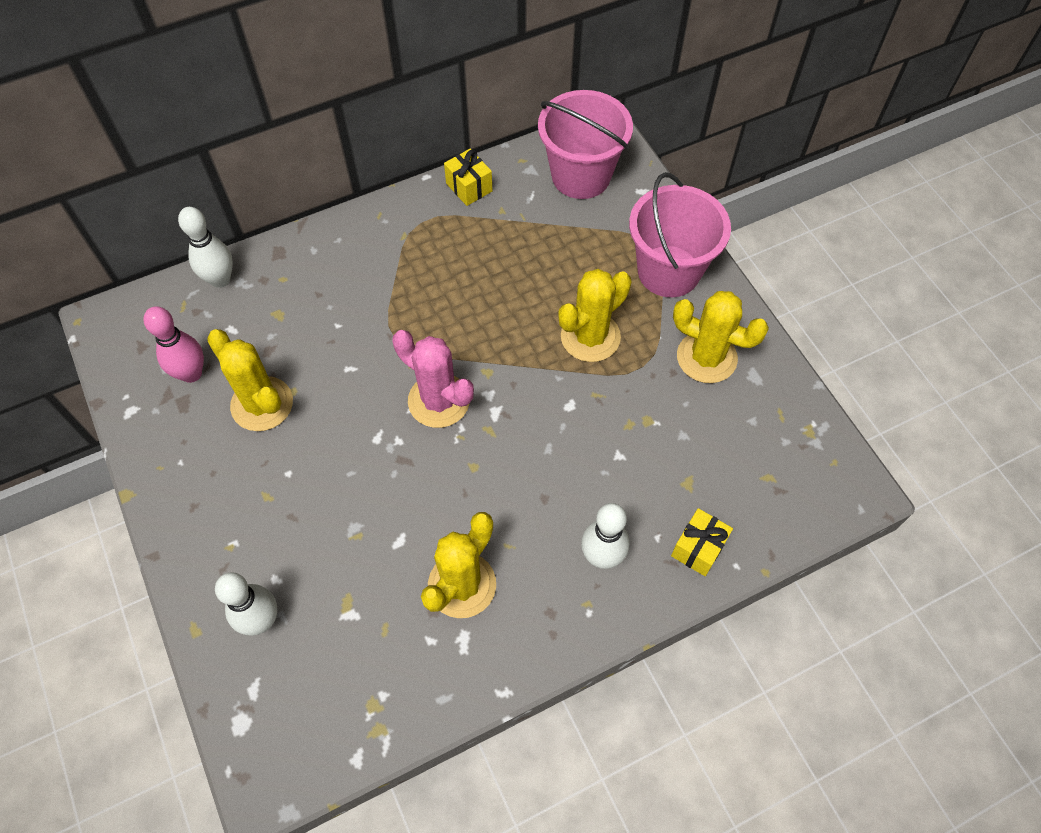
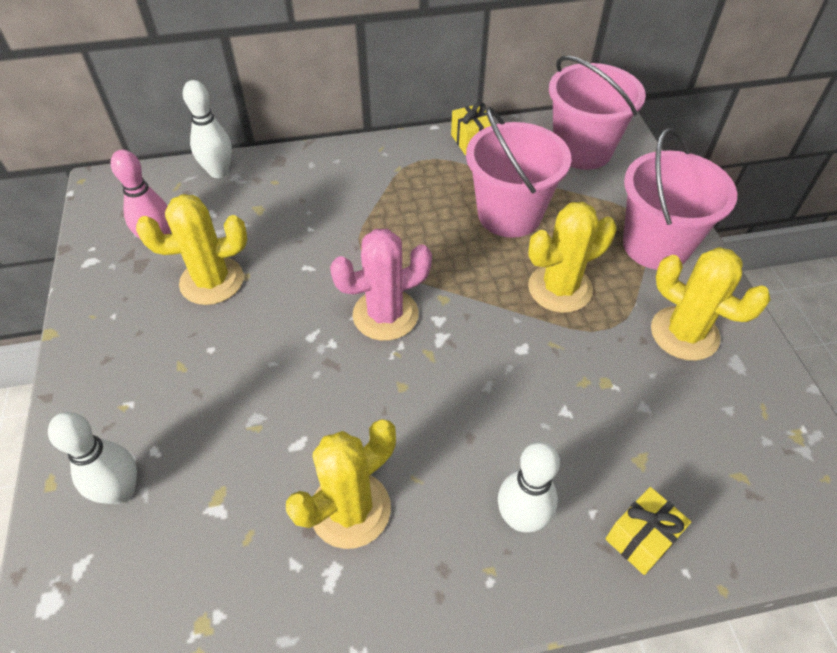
camera: 15 degrees right, 10 degrees down
(262, 404) = (212, 281): yellow cactus -> yellow cactus turned 75 degrees counterclockwise
(439, 401) = (385, 315): pink cactus -> pink cactus turned 75 degrees counterclockwise
(526, 267) = (509, 214): none -> pink bucket

